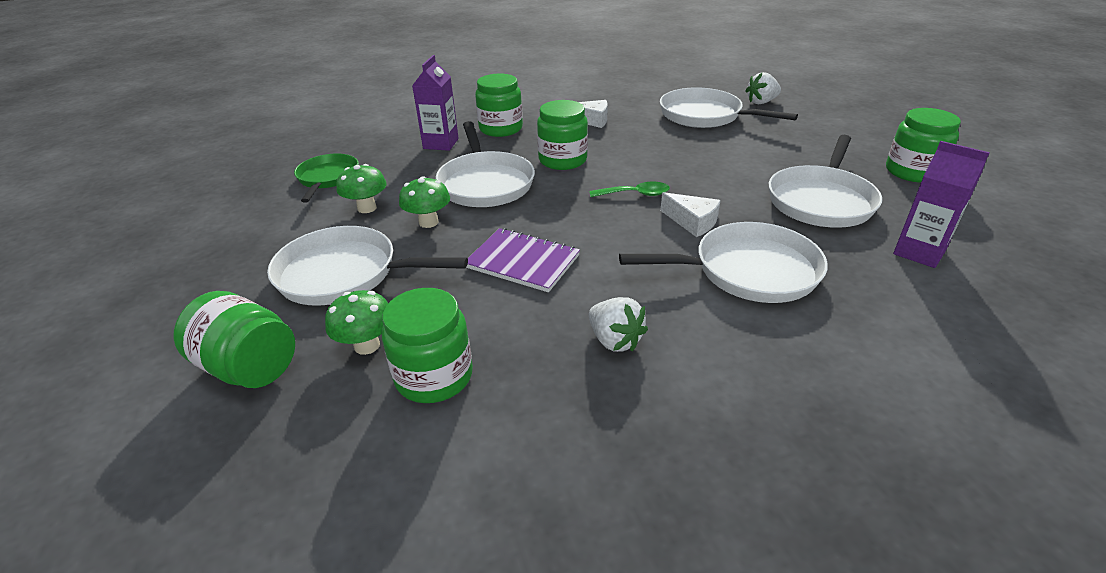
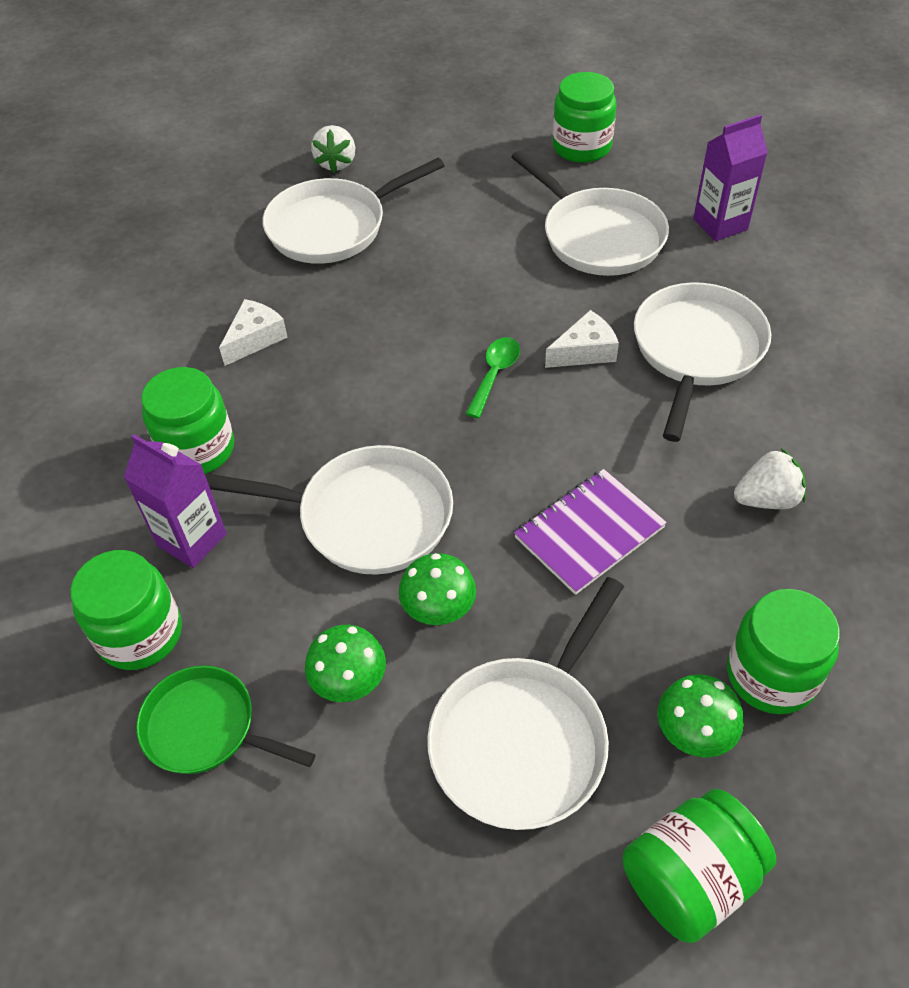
camera: 65 degrees left, 15 degrees up
(562, 160) = (356, 411): green jar -> green jar (140, 634)

